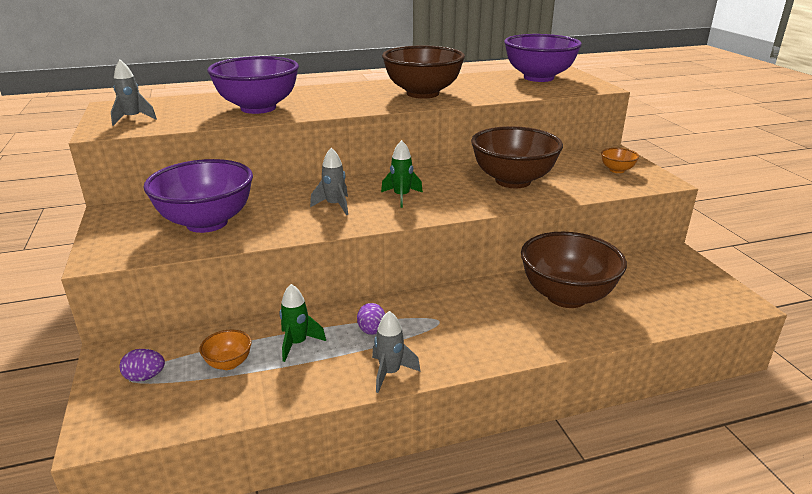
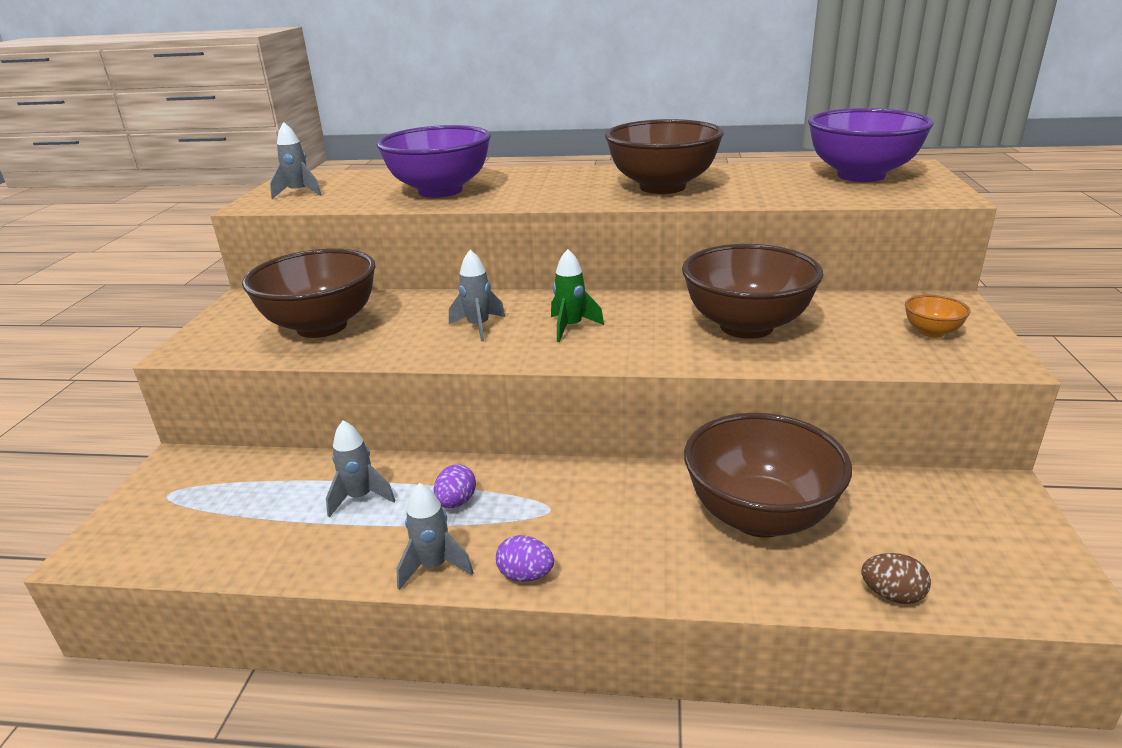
camera: 25 degrees right, 0 degrees up
(145, 377) = (182, 497): purple egg -> purple egg (525, 575)
(207, 223) = (322, 326): purple bowl -> brown bowl
(229, 363) = (272, 503): orange bowl -> none
(297, 344) = (360, 497): green rocket -> grey rocket
(662, 321) = (892, 595): none -> brown egg

